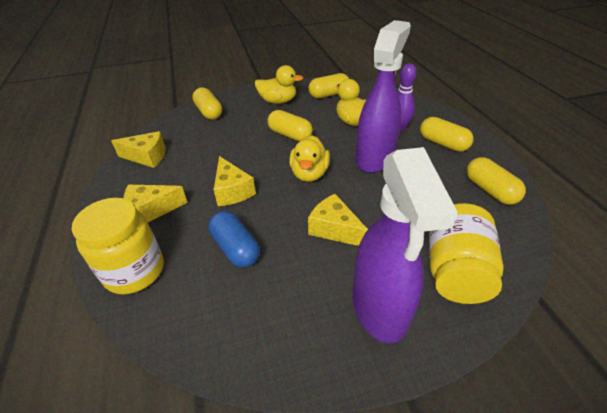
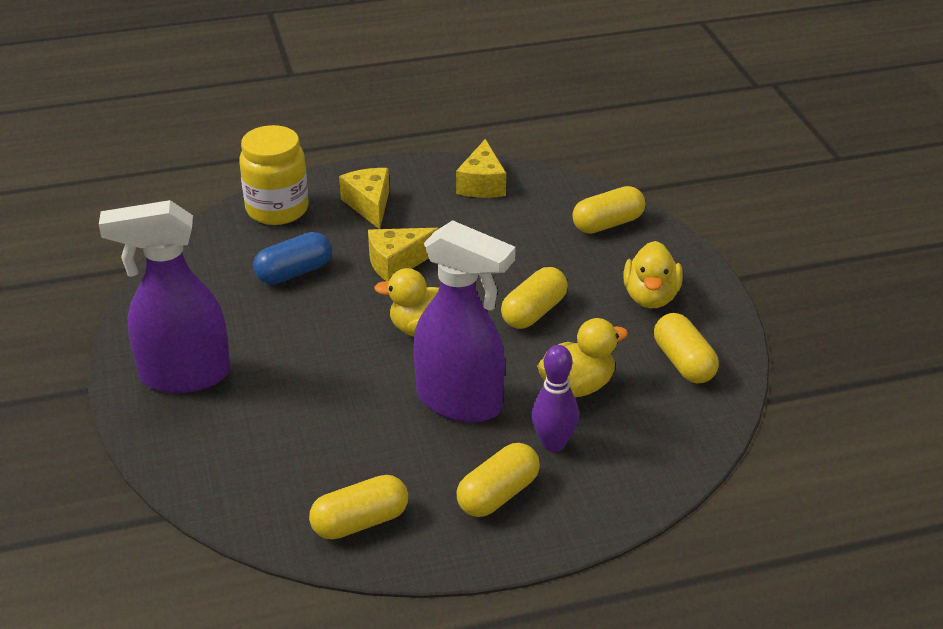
camera: 90 degrees right, 5 degrees down
(334, 229) = (308, 349): yellow cheese -> none
(455, 271) = (216, 445): yellow jar -> none

